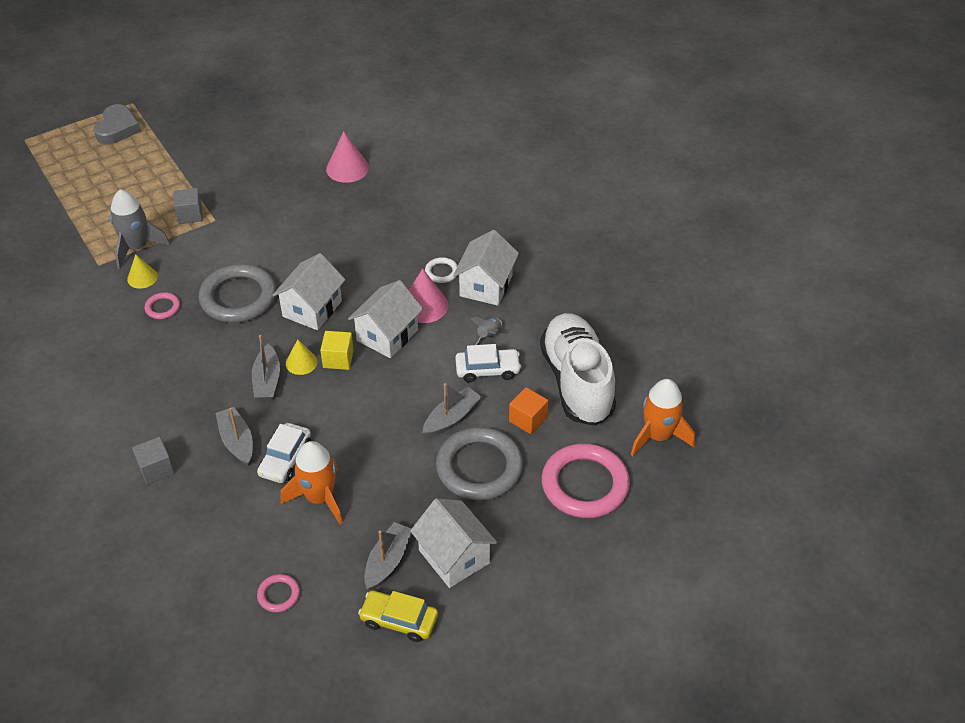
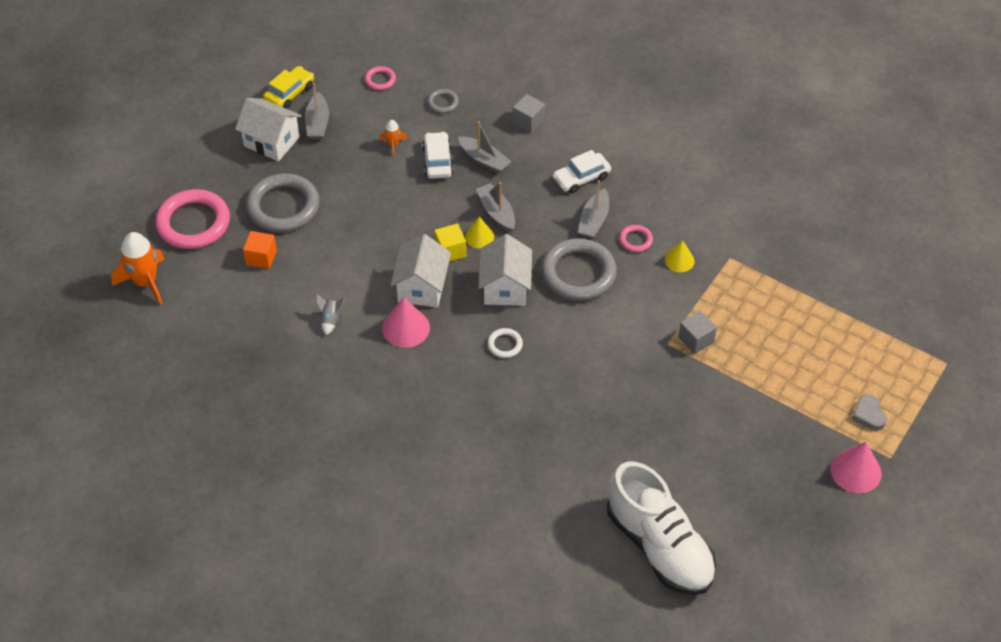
camera: 155 degrees right, 5 degrees up
(117, 128) = (868, 415): grey heart -> grey heart, size x0.64
(137, 247) = (712, 287): grey rocket -> none
(229, 531) = (443, 103): none -> grey ring
(319, 498) = (393, 144): orange rocket -> orange rocket, size x0.49
(347, 168) = (584, 459): pink cone -> pink cone (855, 471)
(399, 620) = (289, 93): yellow car -> yellow car turned 45 degrees counterclockwise
(441, 272) = (409, 369): white ring -> white ring (505, 344)
(451, 418) = (325, 236): grey boat -> grey boat (594, 220)
(486, 286) = (359, 370): white house -> none
(487, 370) = (316, 288): white car -> white car (581, 178)
(577, 382) = (232, 305): white shoe -> white shoe (659, 546)

